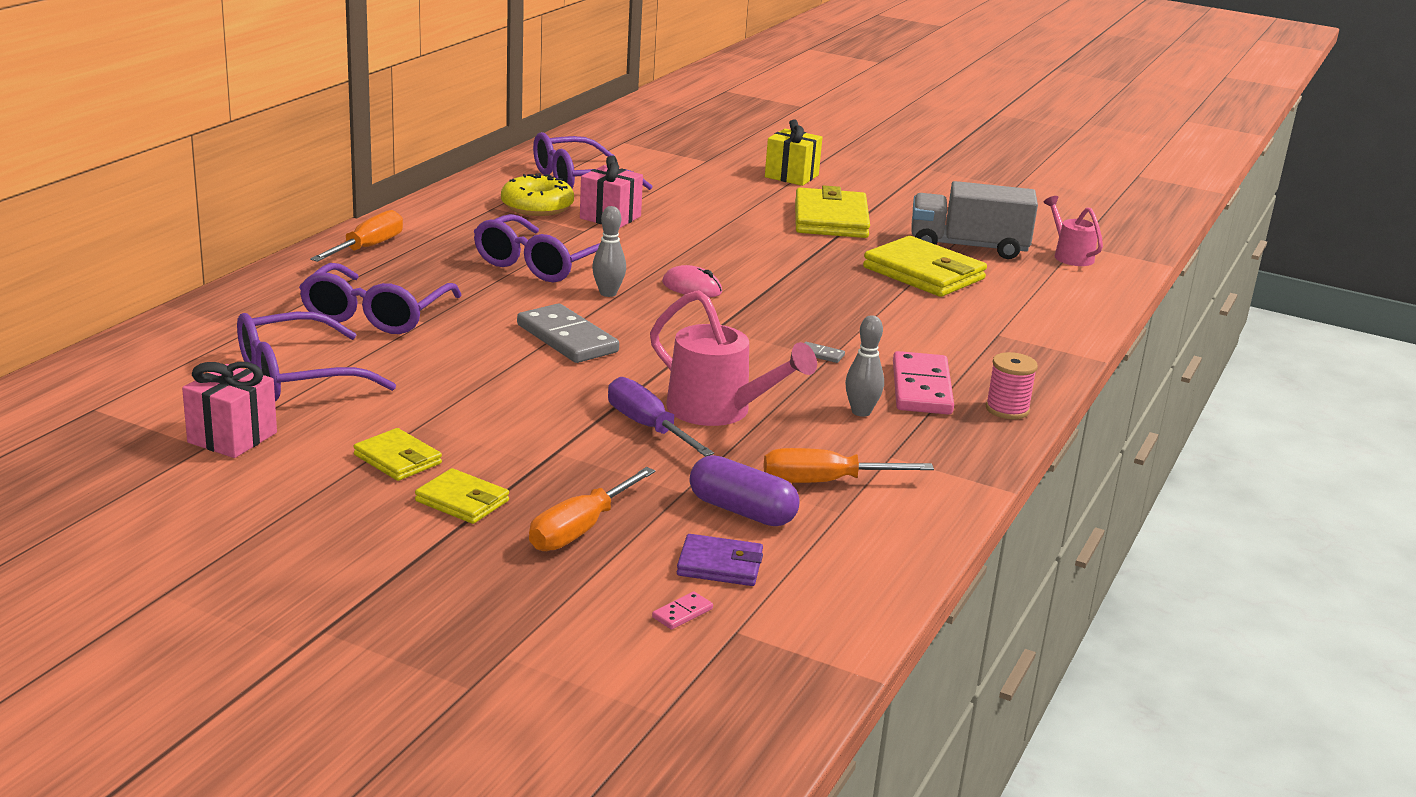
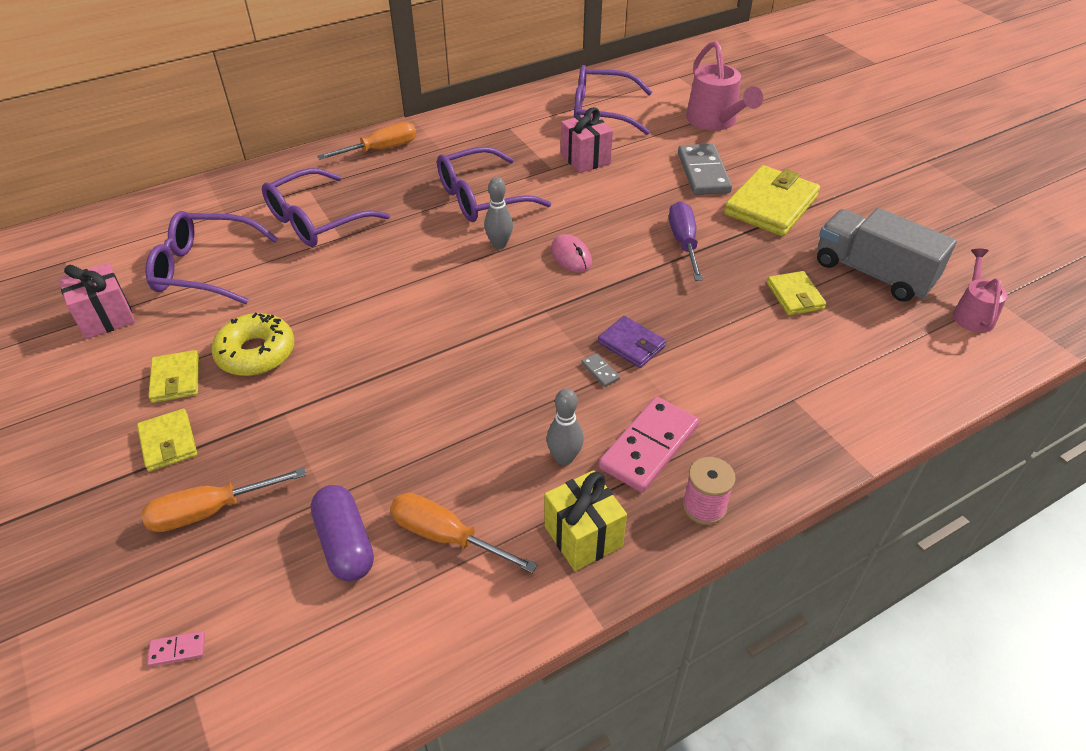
camera: 35 degrees right, 20 degrees up
(537, 206) = (541, 134): yellow donut -> yellow donut (256, 353)
(567, 338) = (419, 286): grey domino -> grey domino (703, 173)
(648, 427) = (376, 410): purple screwdriver -> purple screwdriver (684, 243)
(719, 411) = (448, 412): pink watering can -> pink watering can (715, 122)
(720, 565) = (262, 604): purple wallet -> purple wallet (631, 344)
(791, 176) = (785, 145): yellow gift -> yellow gift (583, 536)
(923, 273) = (795, 296): yellow wallet -> yellow wallet, size x0.55

